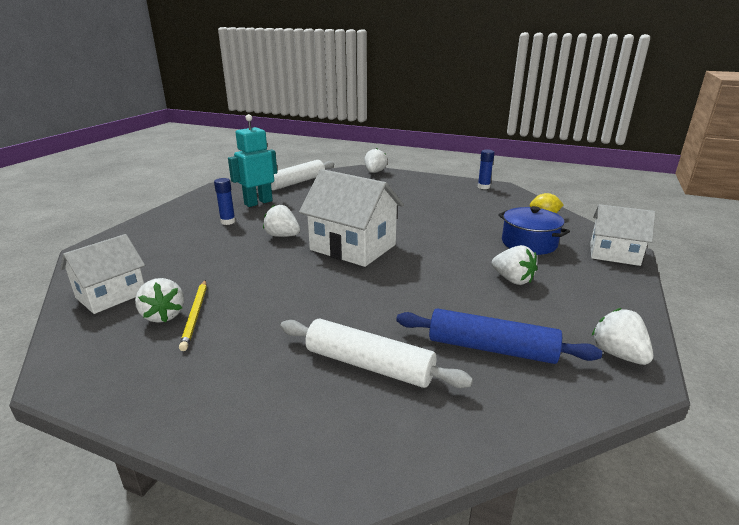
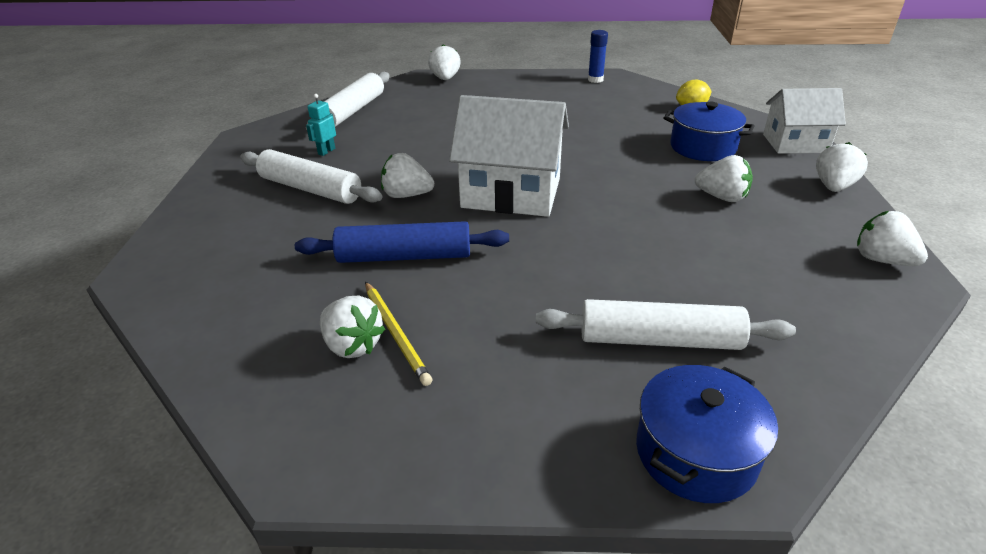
camera: 20 degrees left, 10 degrees up
(111, 295) = (246, 336): white house -> none
(228, 222) = (310, 189): blue glue stick -> white rolling pin
(258, 202) = (326, 151): turquoise robot -> turquoise robot, size x0.48
(322, 450) = (696, 452): none -> blue pot
(491, 348) = (765, 285): blue rolling pin -> blue rolling pin (404, 256)
(621, 291) = (833, 187): none -> white strawberry

